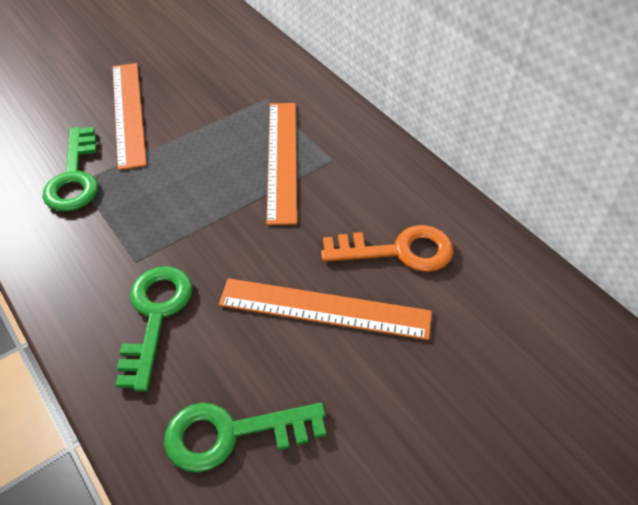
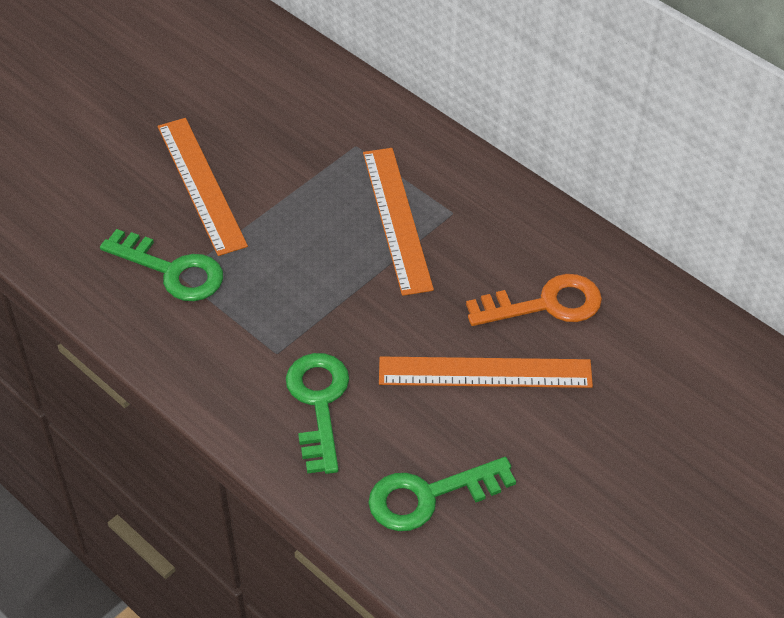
camera: 10 degrees left, 0 degrees up
(74, 177) = (172, 270): green key -> green key turned 45 degrees counterclockwise

